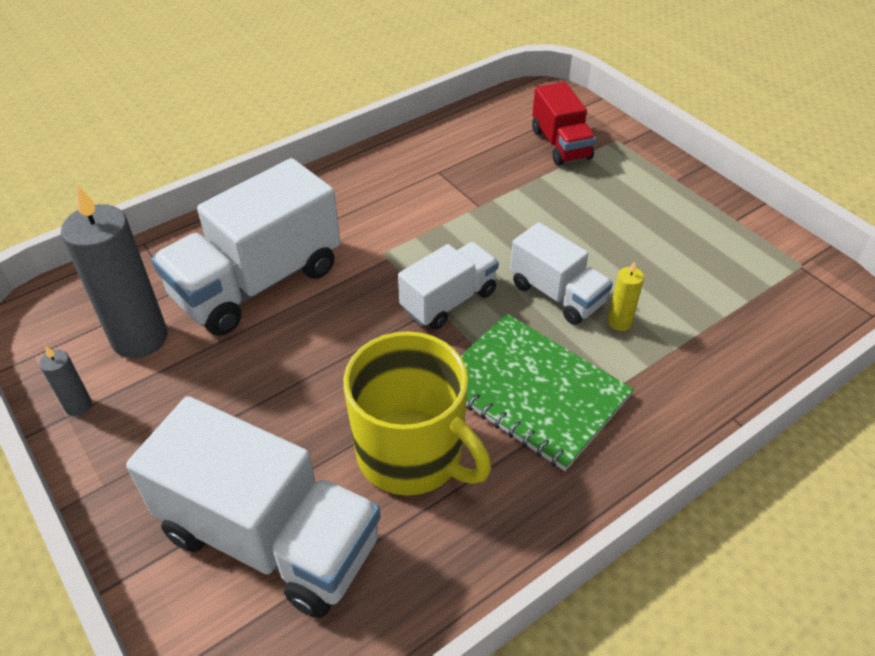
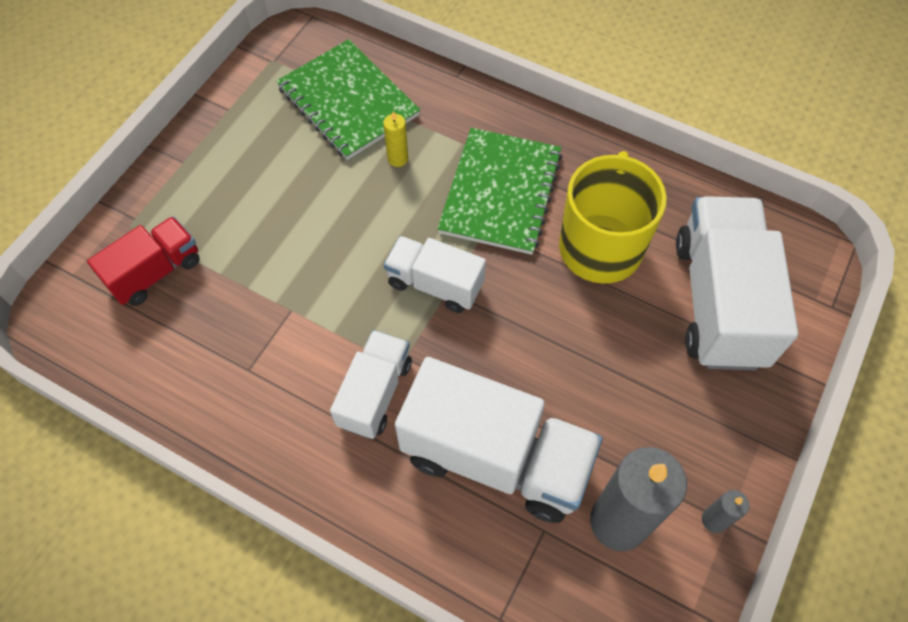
camera: 115 degrees left, 15 degrees up
(557, 294) = (386, 208): white truck -> white truck (375, 393)
(719, 307) = (348, 102): none -> green notebook

